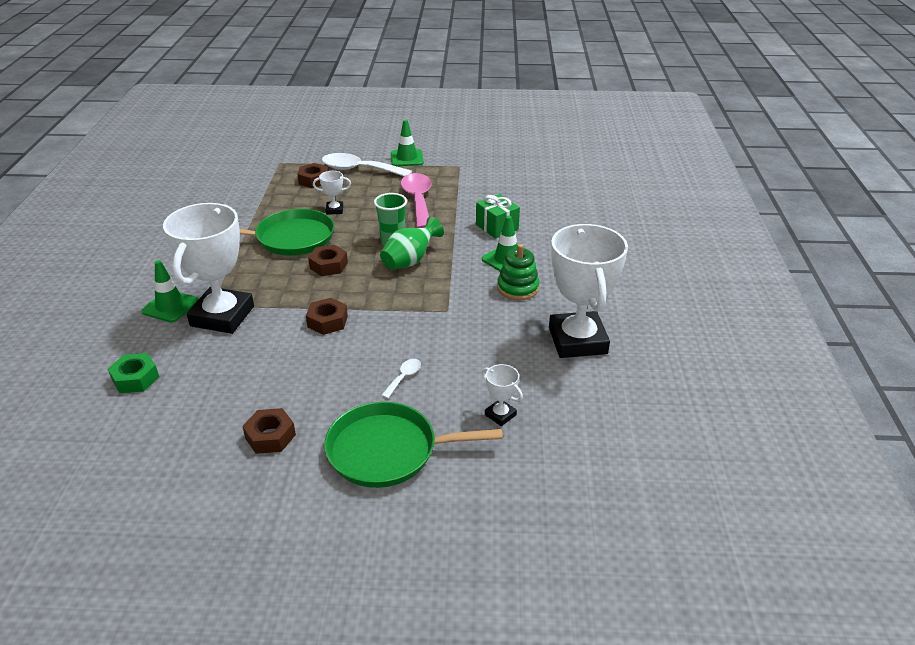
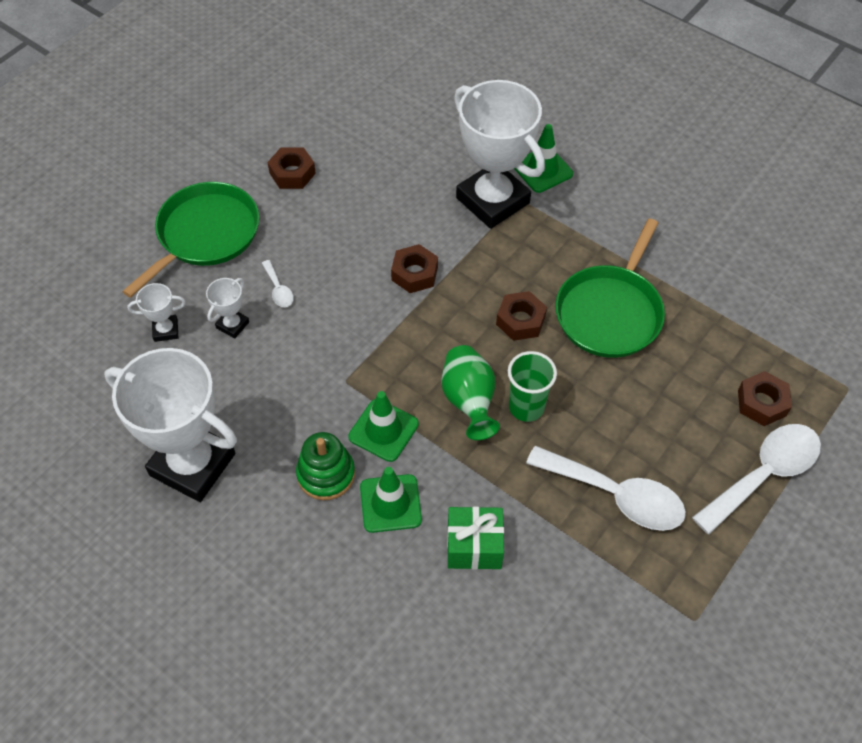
camera: 125 degrees right, 20 degrees up
(135, 378) = (444, 119): green nut -> none
(334, 210) = (653, 386): white trophy -> white trophy (232, 325)
(407, 158) = (768, 560): green traffic cone -> green traffic cone (383, 430)
(418, 200) = (616, 495): pink spoon -> white spoon

